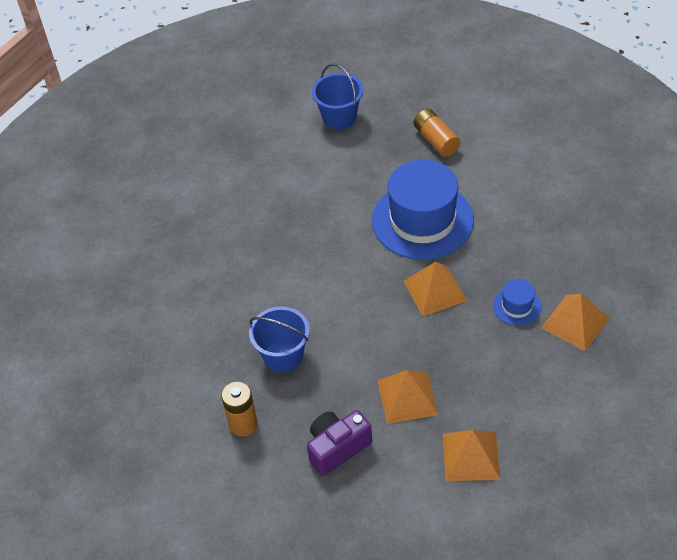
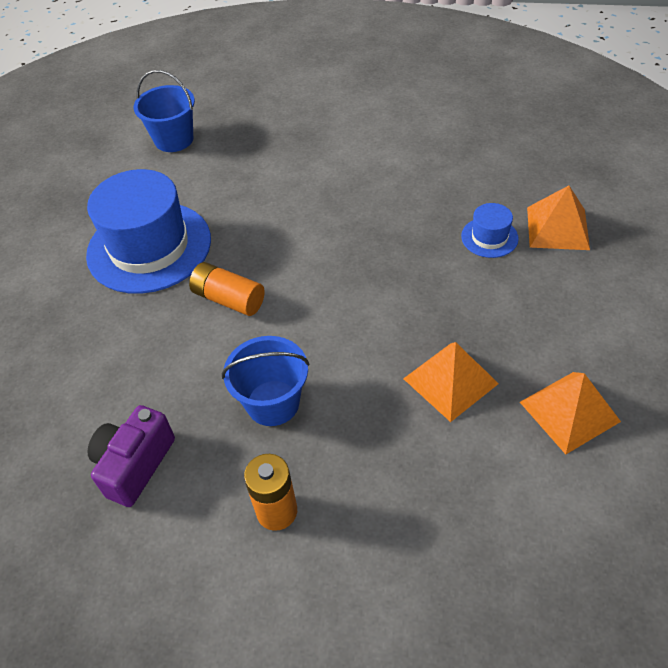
camera: 30 degrees left, 0 degrees up
(337, 448) = (414, 481): purple camera -> purple camera (135, 465)
(422, 220) = (331, 198): blue hat -> blue hat (149, 247)
(435, 290) = (394, 258): orange pyramid -> none
(436, 140) = (291, 124): orange battery -> orange battery (229, 299)

